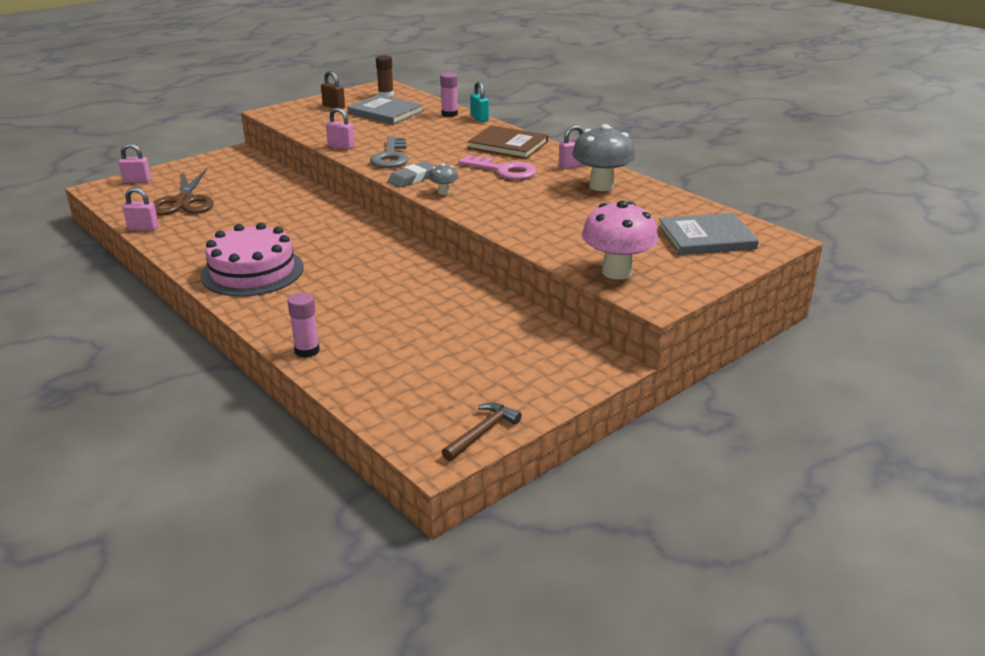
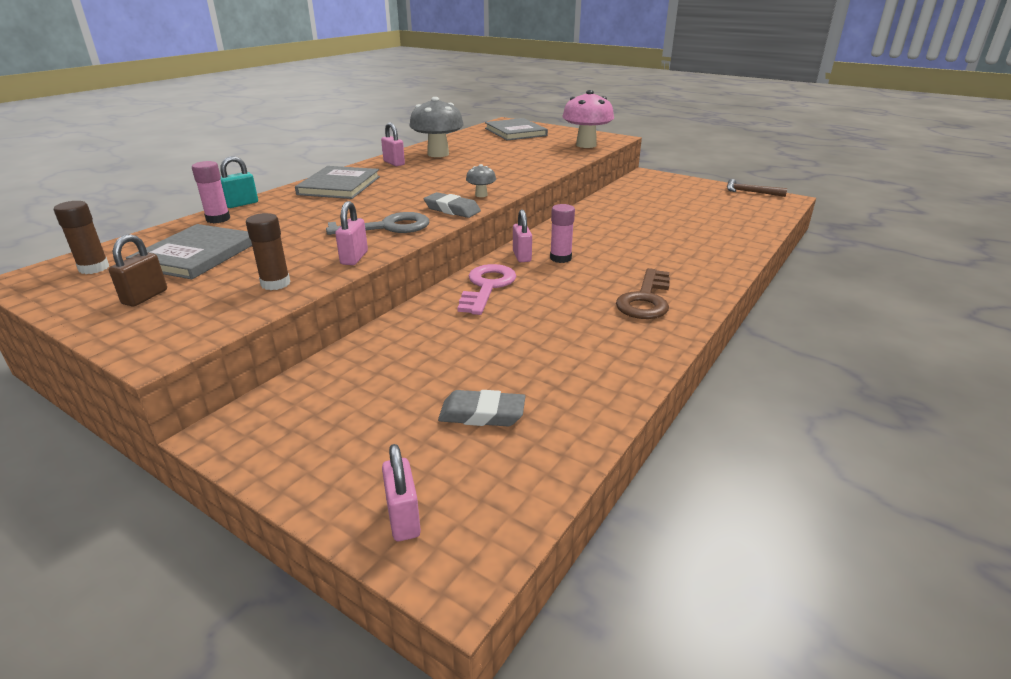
camera: 105 degrees left, 0 degrees up
(143, 228) = (601, 418): pink padlock -> pink padlock (522, 256)
(184, 201) = (482, 414): brown scissors -> grey eraser
(252, 271) = (645, 299): pink cake -> brown key
(307, 350) = (740, 247): pink glue stick -> pink glue stick (560, 258)
(322, 129) = (275, 283): none -> brown glue stick
(503, 170) = (414, 181): pink key -> pink key (487, 287)
(508, 145) = (339, 185): brown book -> grey book

